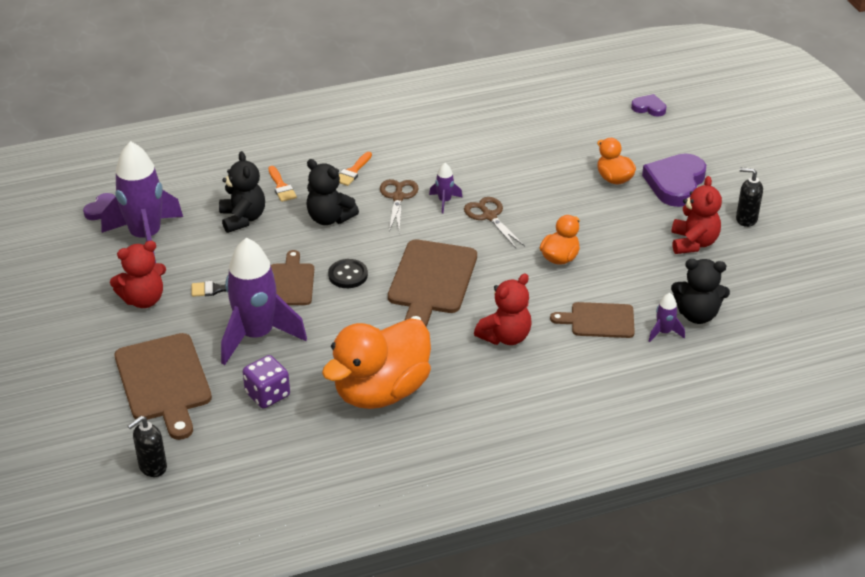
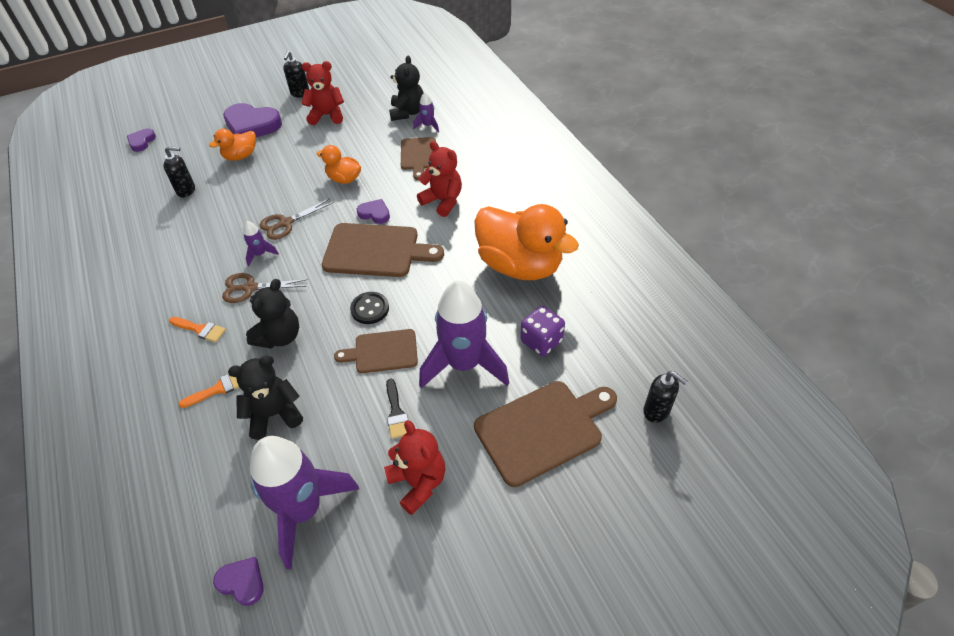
camera: 95 degrees left, 10 degrees up
(493, 281) = (374, 213): none -> purple heart
(556, 146) = (186, 190): none -> black soap dispenser

